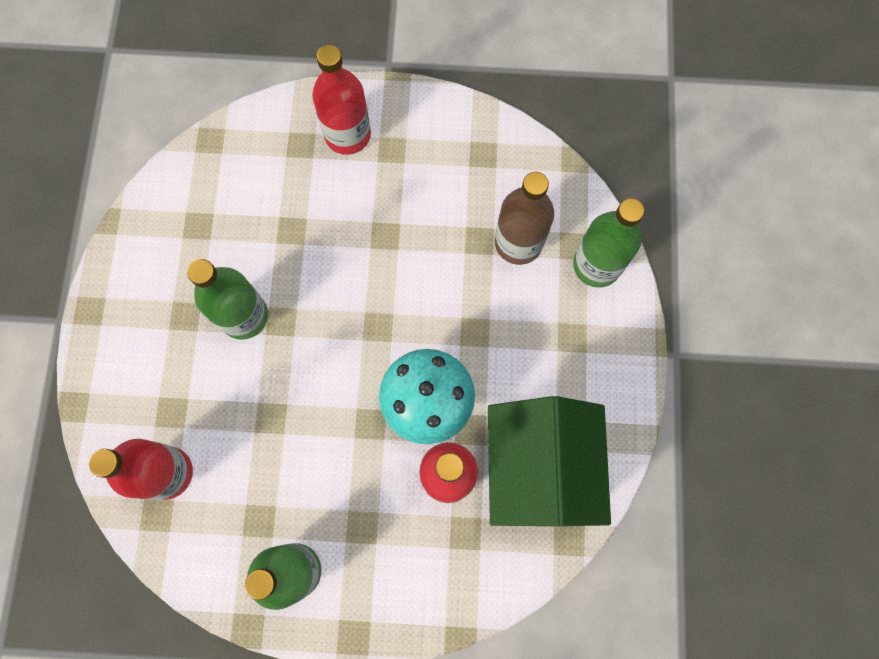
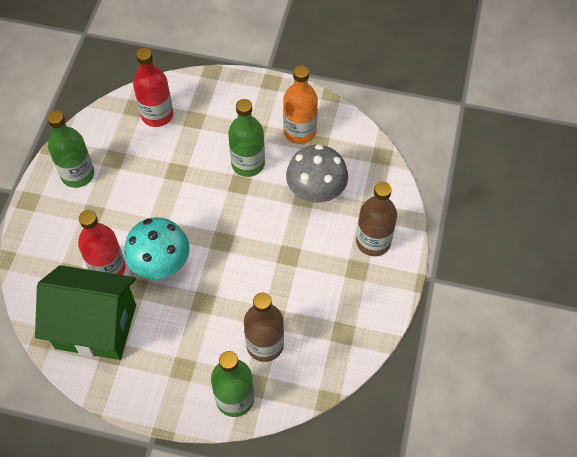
camera: 100 degrees right, 15 degrees down
(179, 254) = (299, 132): none -> orange bottle
(279, 216) = (316, 191): none -> grey mushroom
(347, 135) = (373, 242): red bottle -> brown bottle

